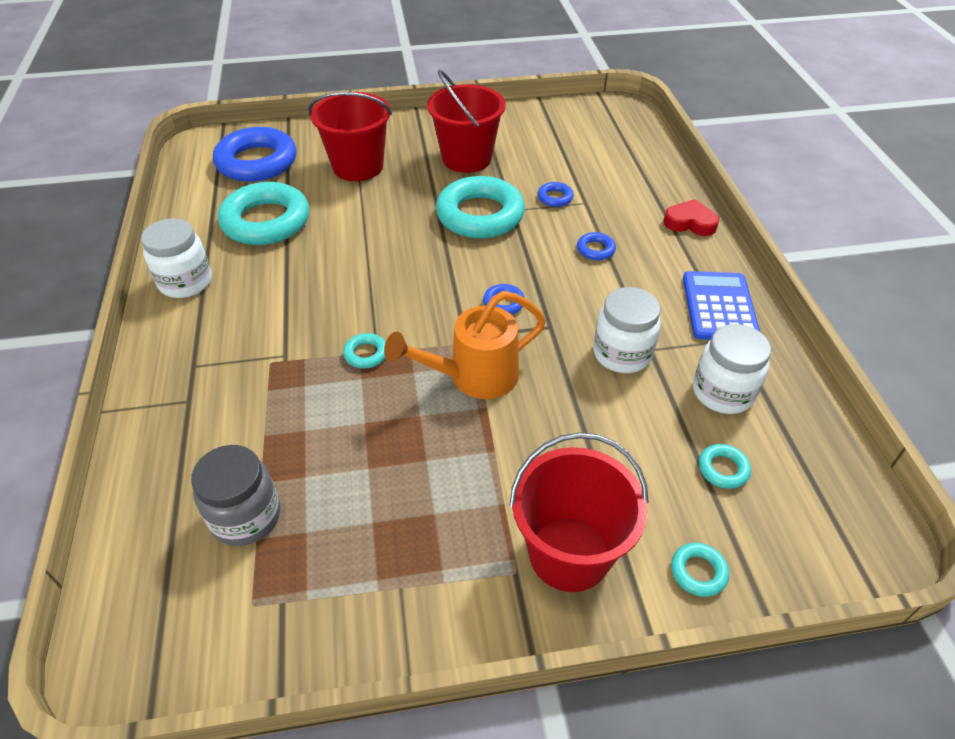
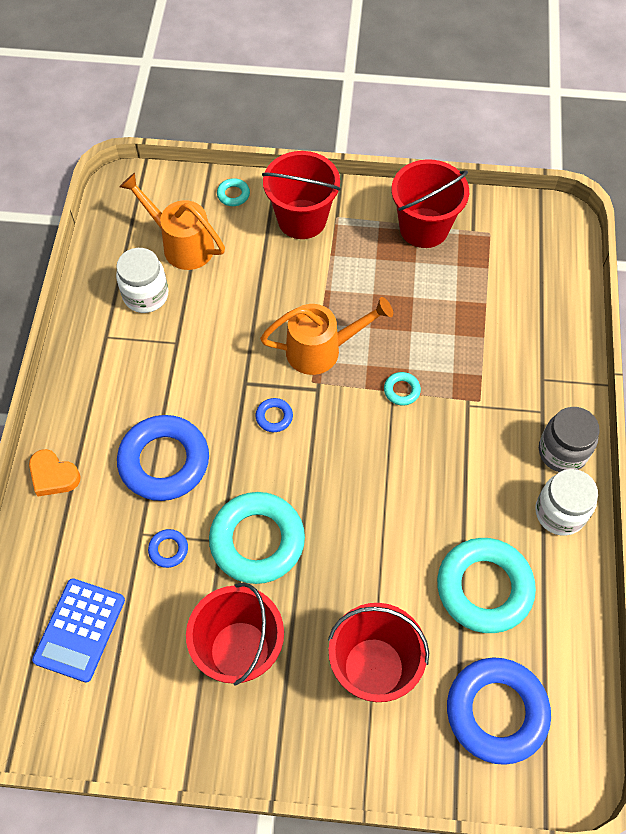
camera: 165 degrees left, 15 degrees up
(246, 517) = (495, 282): grey jar -> grey jar (562, 452)
(366, 586) = (424, 228): none -> red bucket
(595, 249) = (164, 461): blue ring -> blue ring, size x2.39
(622, 354) = (200, 343): white jar -> none
(690, 223) = (53, 476): red heart -> orange heart
(719, 307) = (96, 369): blue calculator -> blue calculator (80, 630)
(723, 469) = (182, 244): turquoise ring -> orange watering can

